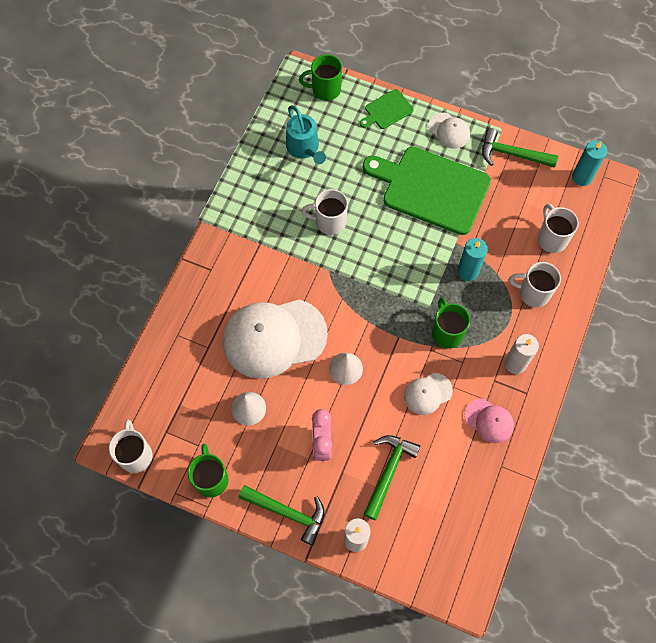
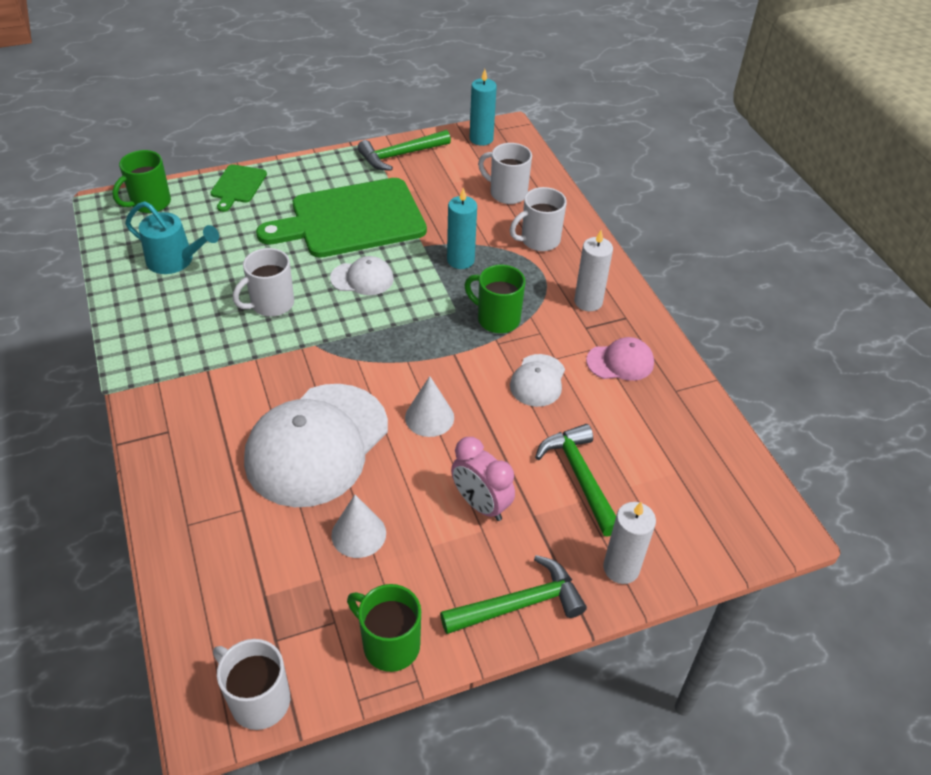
camera: 45 degrees left, 20 degrees down
(449, 131) = (320, 169): white cap -> white cap (362, 278)

